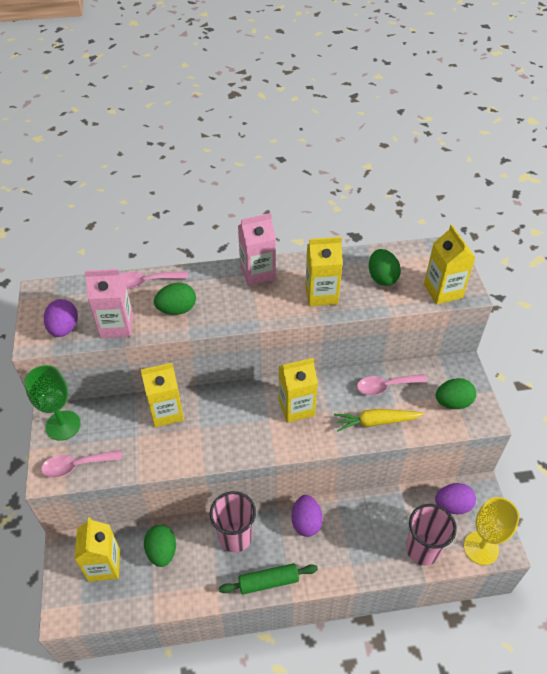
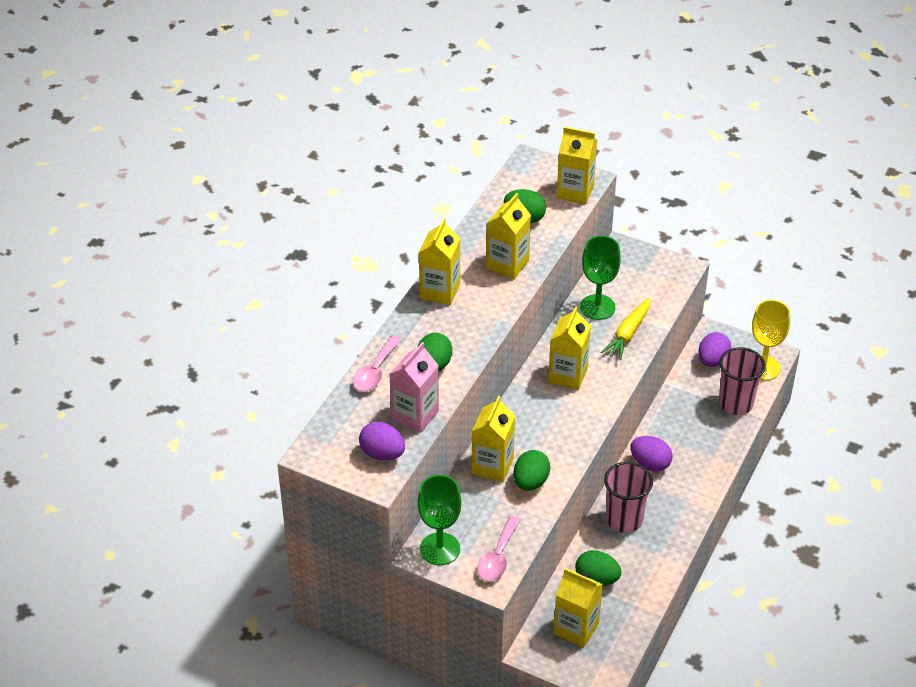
camera: 55 degrees left, 5 degrees down
(257, 273) = (440, 291): pink carton -> yellow carton
(268, 581) = (685, 518): green rolling pin -> none
(385, 386) = (597, 307): pink spoon -> green goblet
(452, 402) = (650, 276): green egg -> green egg (530, 482)

